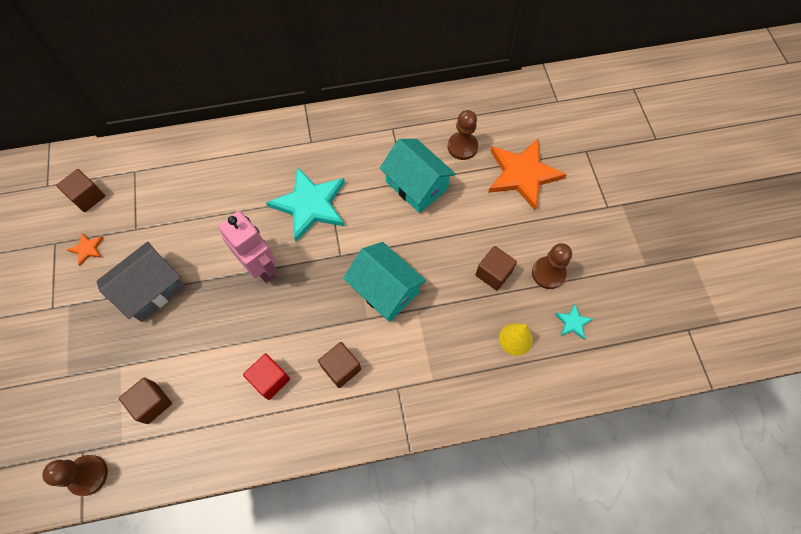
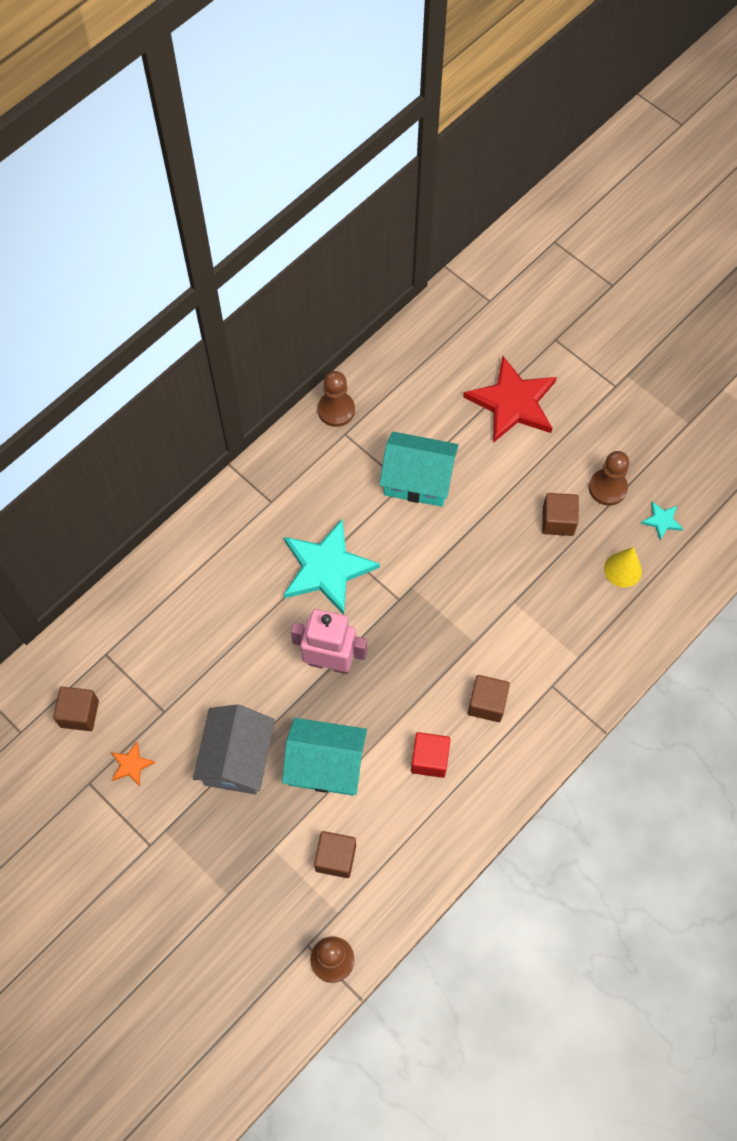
camera: 35 degrees left, 0 degrees up
(385, 290) = (469, 603): turquoise house -> turquoise house (326, 765)
(462, 147) = (432, 410): brown pawn -> brown pawn (336, 410)
(522, 174) = (512, 402): orange star -> red star

